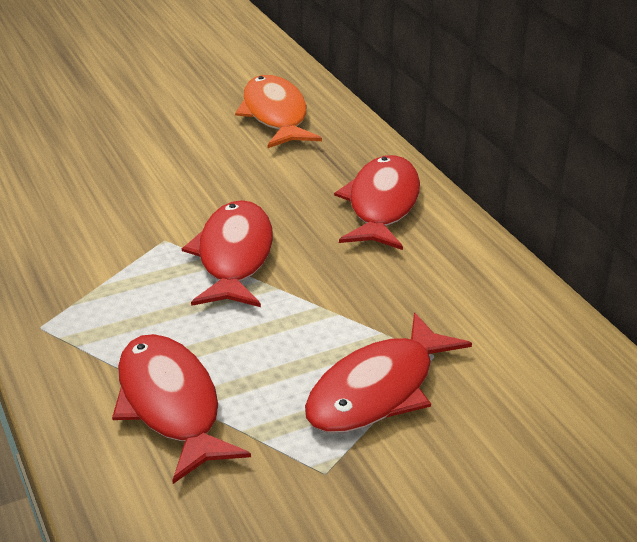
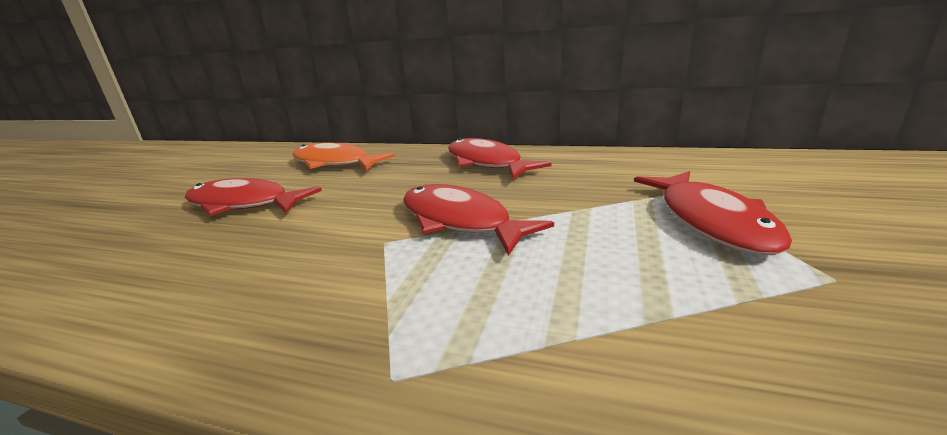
camera: 45 degrees left, 10 degrees down
(171, 405) = (658, 332): red fish -> red fish (244, 204)

